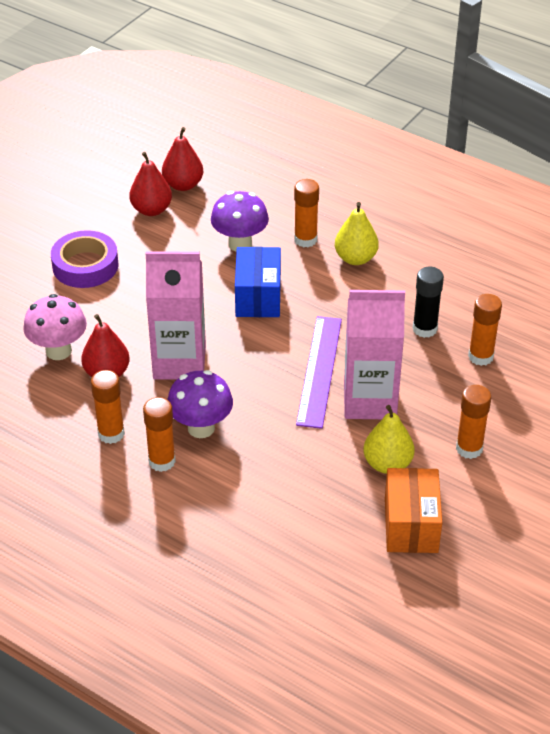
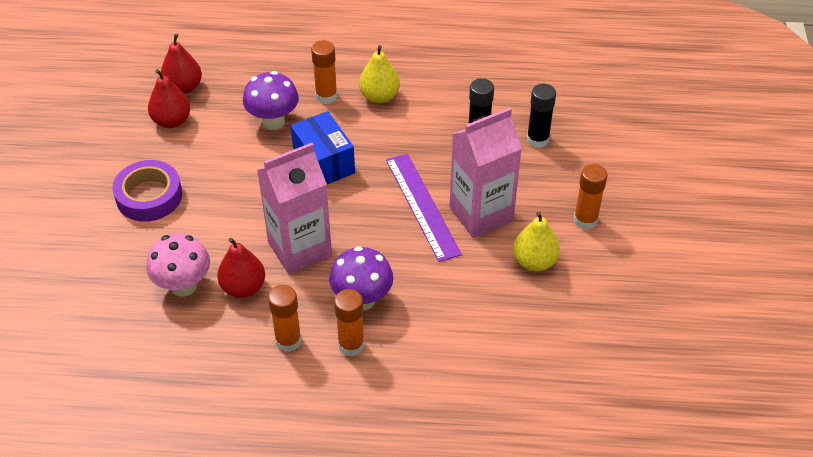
camera: 30 degrees left, 5 degrees up
(411, 525) = (589, 305): orange box -> none
(480, 356) = (537, 140): orange glue stick -> black glue stick

